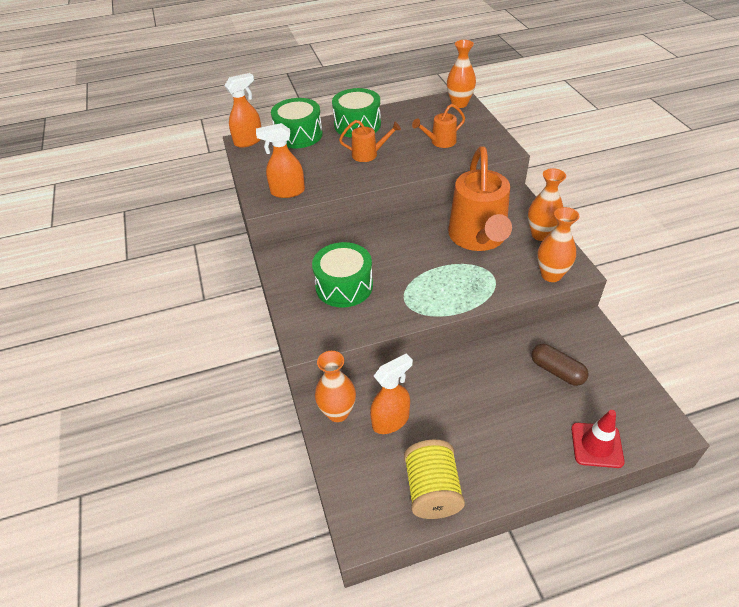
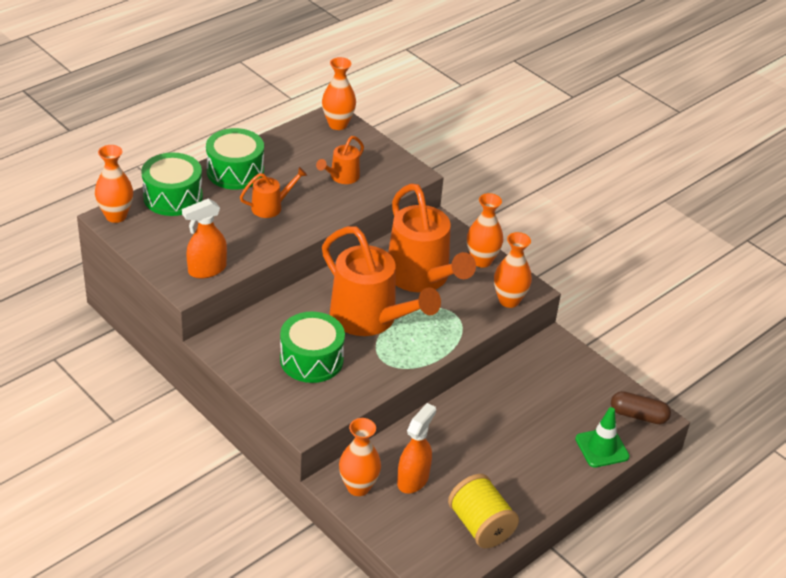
camera: 30 degrees left, 5 degrees down
(249, 141) = (116, 216): orange spray bottle -> orange vase
(414, 264) = (371, 319): none -> orange watering can
(557, 371) = (543, 393): brown capsule -> brown capsule (638, 416)
(596, 445) = (602, 448): red traffic cone -> green traffic cone

